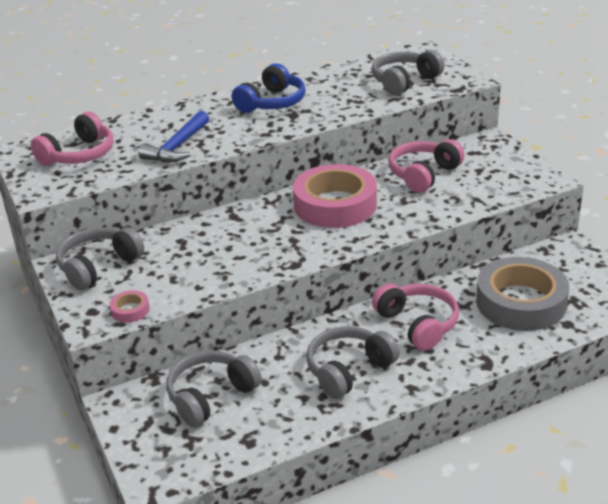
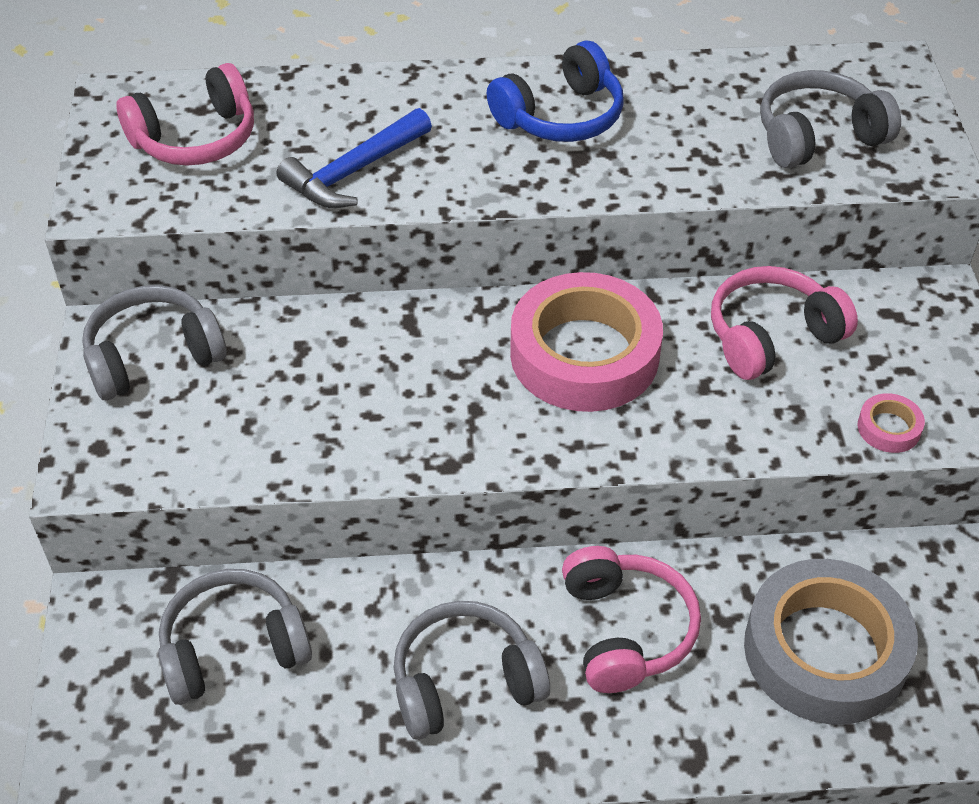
camera: 20 degrees right, 15 degrees up
(130, 310) = (153, 467): pink tape -> pink tape (889, 428)

